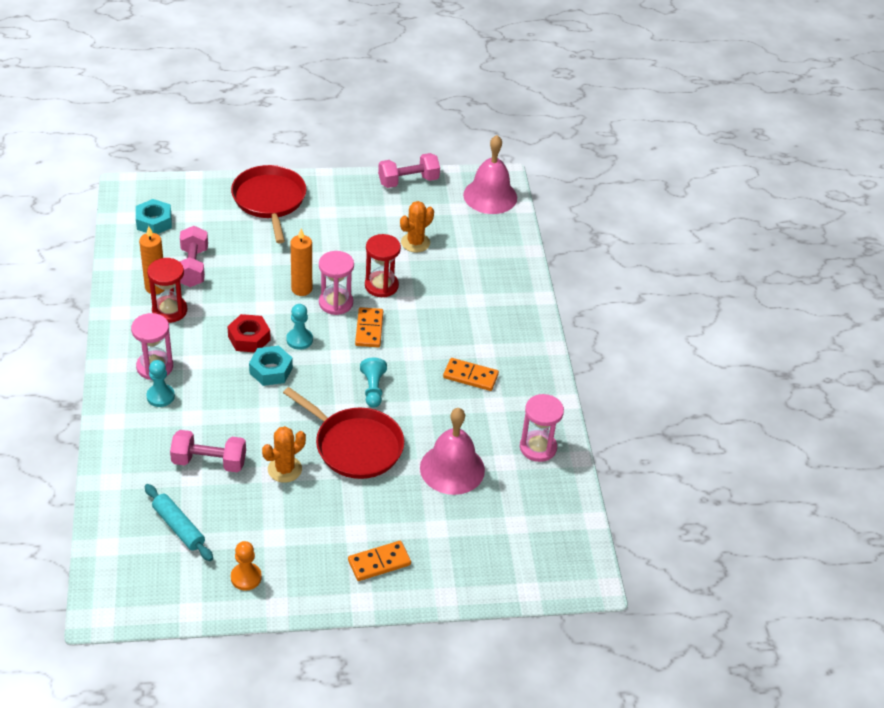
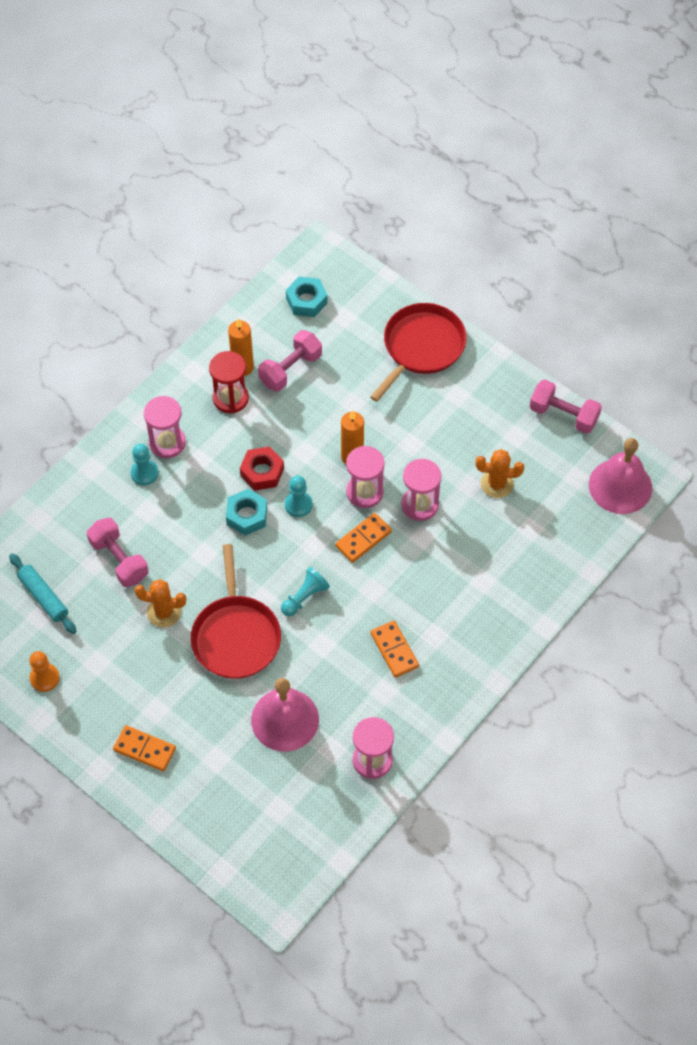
camera: 50 degrees right, 15 degrees up
(178, 527) = (43, 597): turquoise rolling pin -> turquoise rolling pin turned 45 degrees counterclockwise
(381, 286) = (420, 505): red hourglass -> pink hourglass

